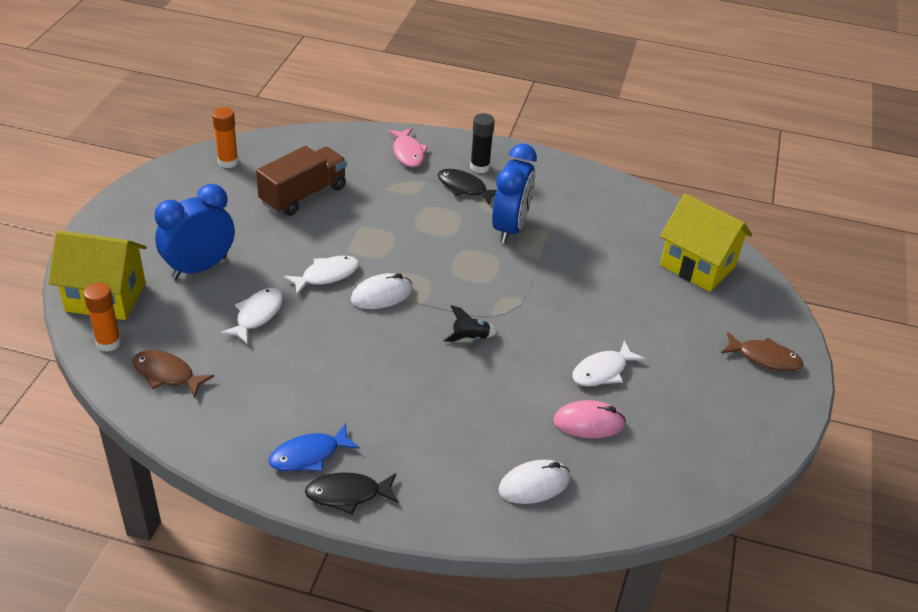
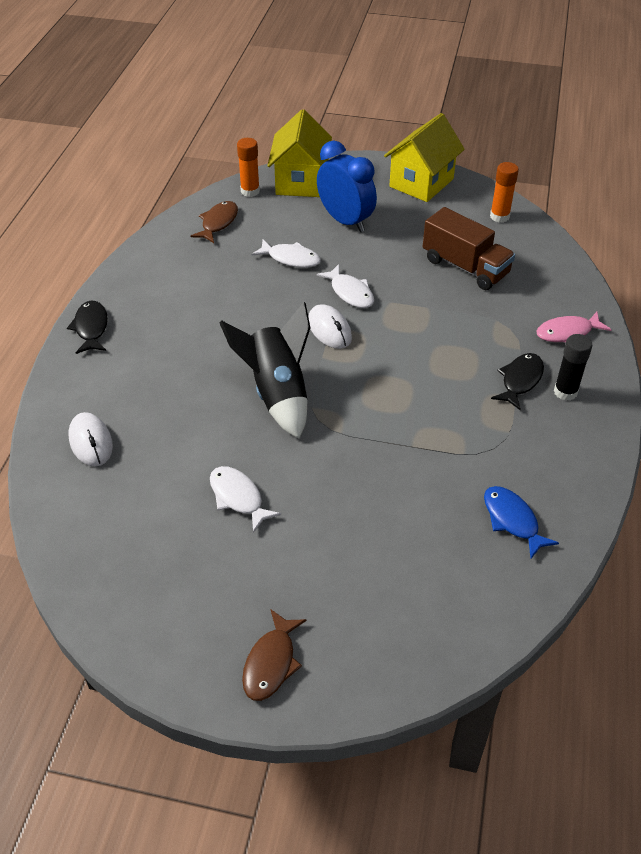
camera: 90 degrees right, 5 degrees up
(309, 455) = (133, 303): blue fish -> blue fish (512, 520)
(470, 338) = (277, 393): black rocket -> black rocket, size x2.36
(510, 228) = (459, 420): blue clock -> none
(588, 423) = (165, 484): pink mouse -> none
(697, 266) = (435, 604): yellow house -> yellow house (421, 183)

